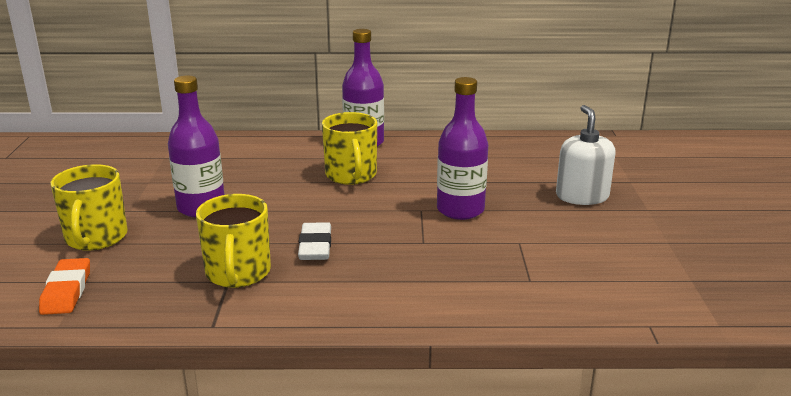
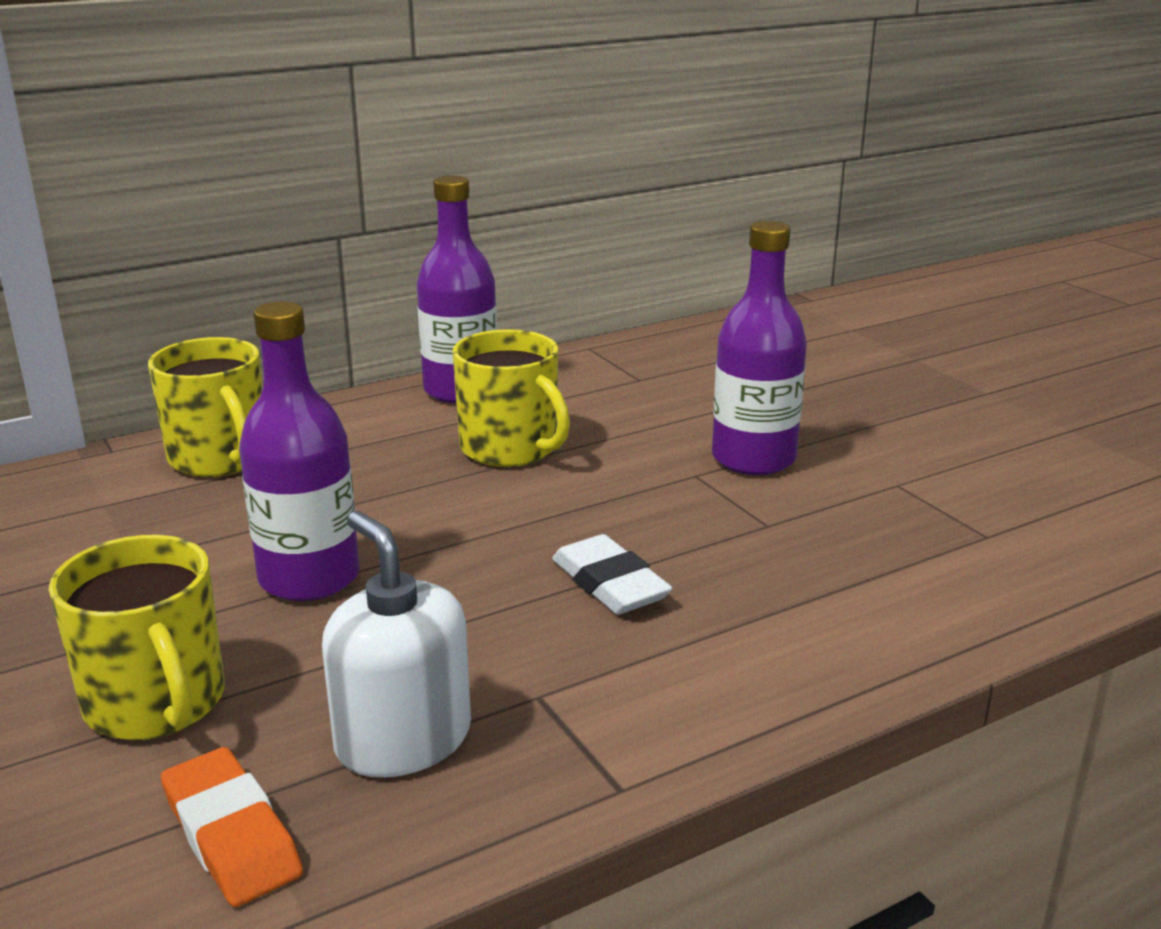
camera: 30 degrees left, 0 degrees up
(238, 273) = (538, 674): yellow mug -> yellow mug (220, 458)
(582, 196) = (886, 395): white soap dispenser -> white soap dispenser (403, 739)

